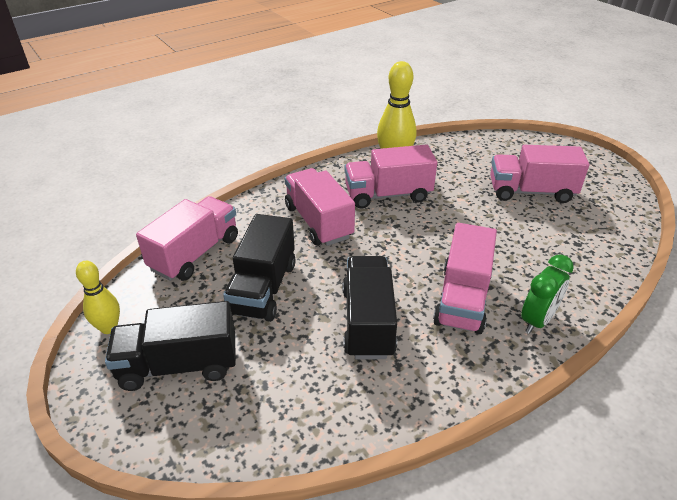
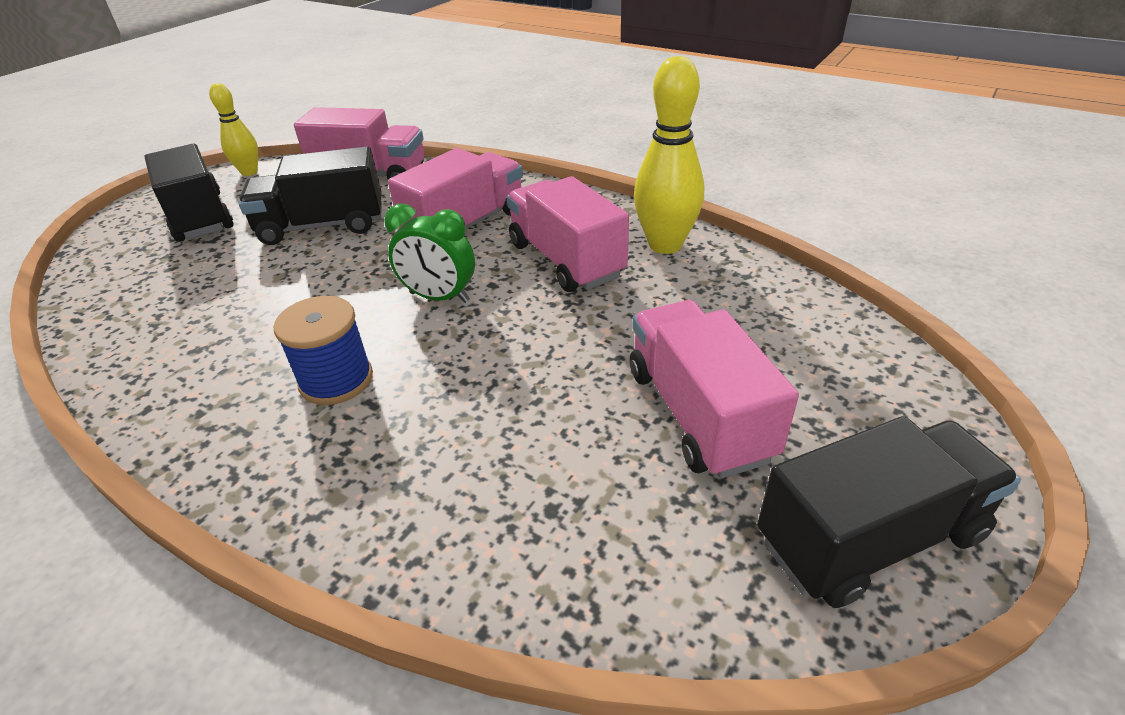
camera: 70 degrees right, 0 degrees up
(368, 322) = (273, 308): black truck -> black truck (869, 538)
(462, 299) = (336, 380): pink truck -> blue spool
(537, 320) = (298, 475): green clock -> green clock (439, 297)

